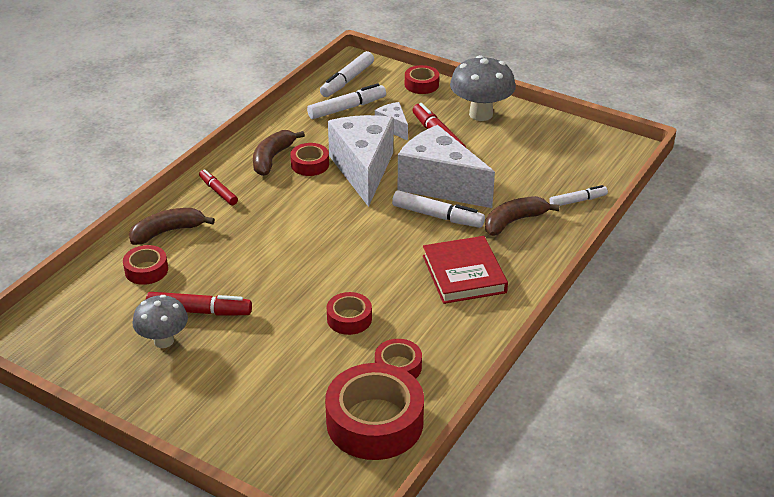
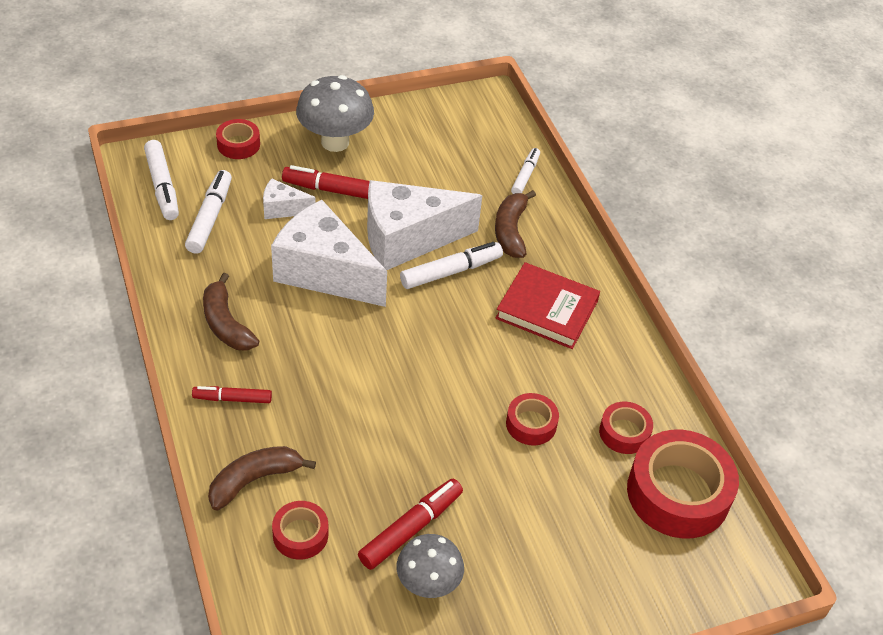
camera: 55 degrees left, 10 degrees up
(167, 232) = (254, 480): brown banana -> brown banana turned 45 degrees clockwise
(310, 164) = (270, 303): red tape -> none

